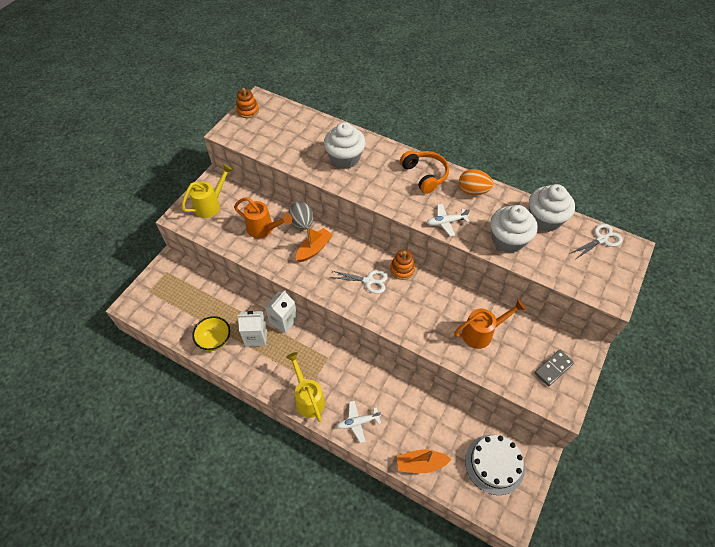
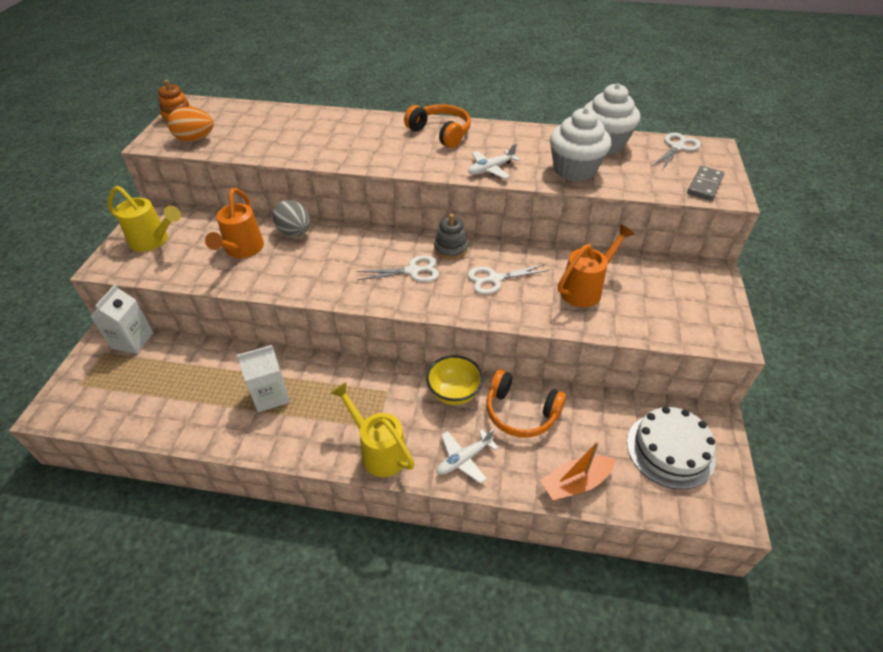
camera: 20 degrees left, 10 degrees down
(211, 205) = (153, 241): yellow watering can -> yellow watering can turned 90 degrees clockwise
(215, 340) = (207, 418): yellow bowl -> yellow bowl (454, 393)
(264, 229) = (242, 250): orange watering can -> orange watering can turned 90 degrees clockwise
(283, 321) = (305, 365): white carton -> white carton (132, 341)
(314, 249) = (322, 255): orange boat -> none
(345, 158) = (331, 137): white cupcake -> none
(402, 269) = (451, 249): orange stacking toy -> grey stacking toy
(407, 403) = (520, 413): none -> orange headphones
(422, 305) = (494, 279): none -> white scissors
(473, 191) = (506, 136): orange egg -> orange egg (195, 139)
(553, 368) = (691, 302): grey domino -> grey domino (705, 185)

